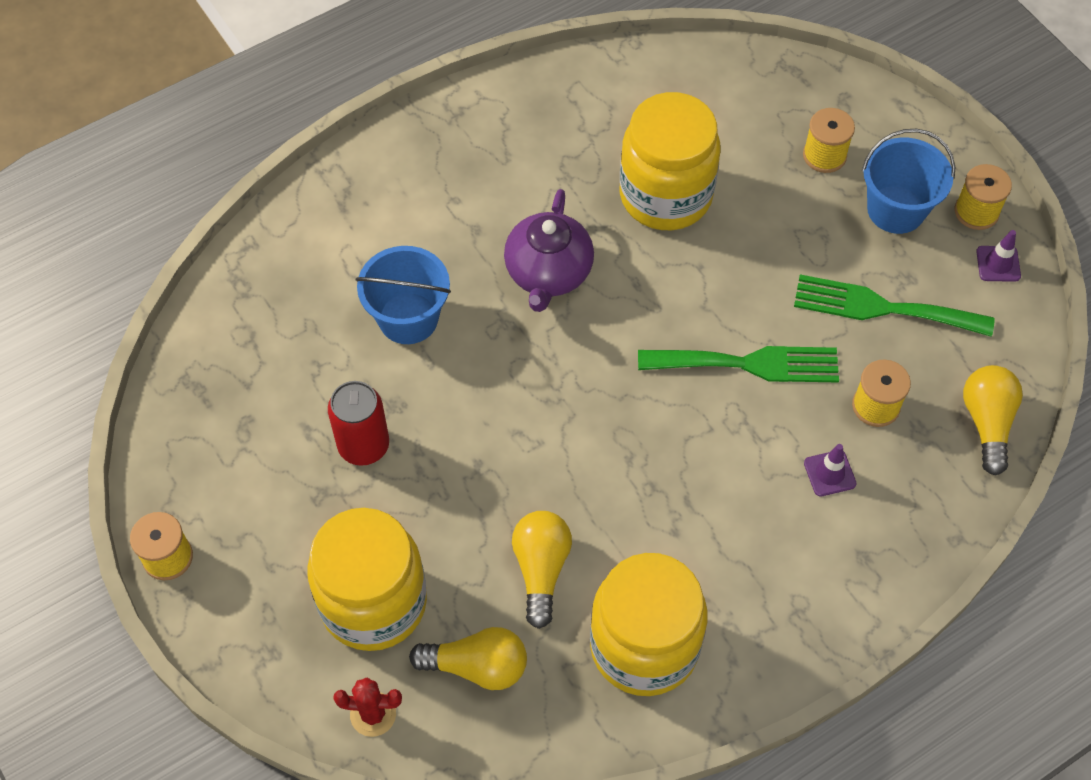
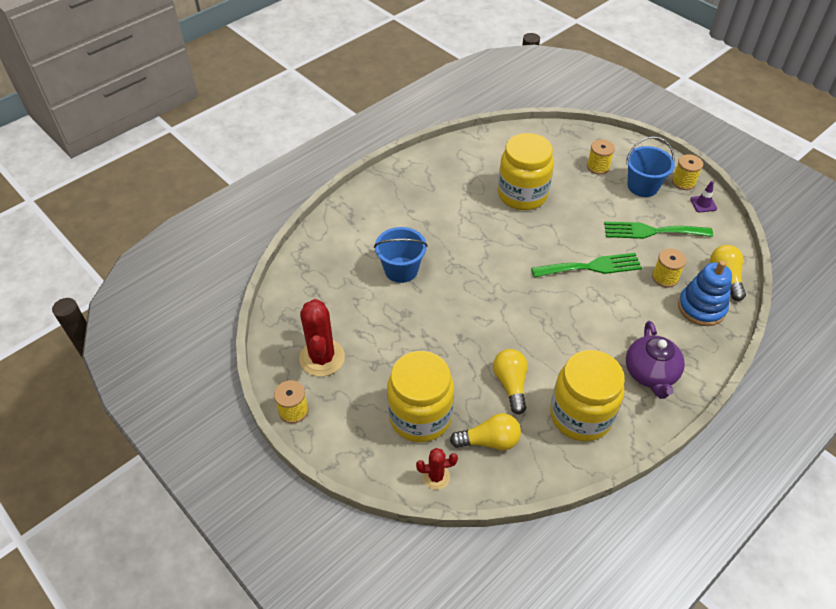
camera: 10 degrees left, 10 degrees down
(235, 468) = (322, 358): none -> red cactus
(363, 445) = (393, 336): red can -> none
(548, 273) = (471, 238): purple teapot -> purple teapot (650, 374)
(829, 473) = (652, 313): purple traffic cone -> none
(922, 476) = (701, 308): none -> blue stacking toy

